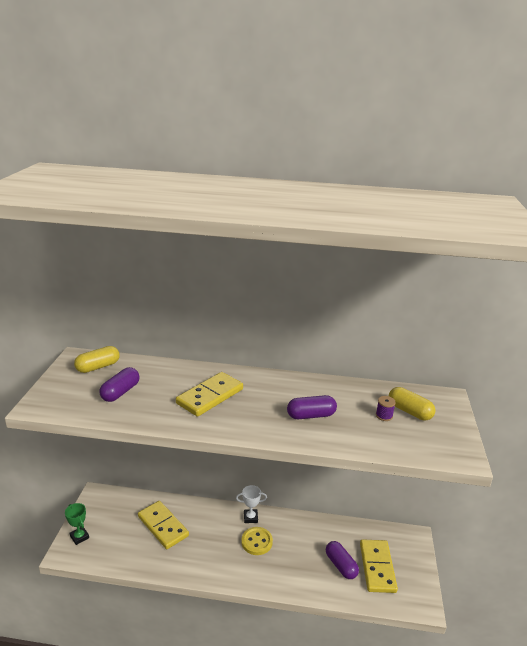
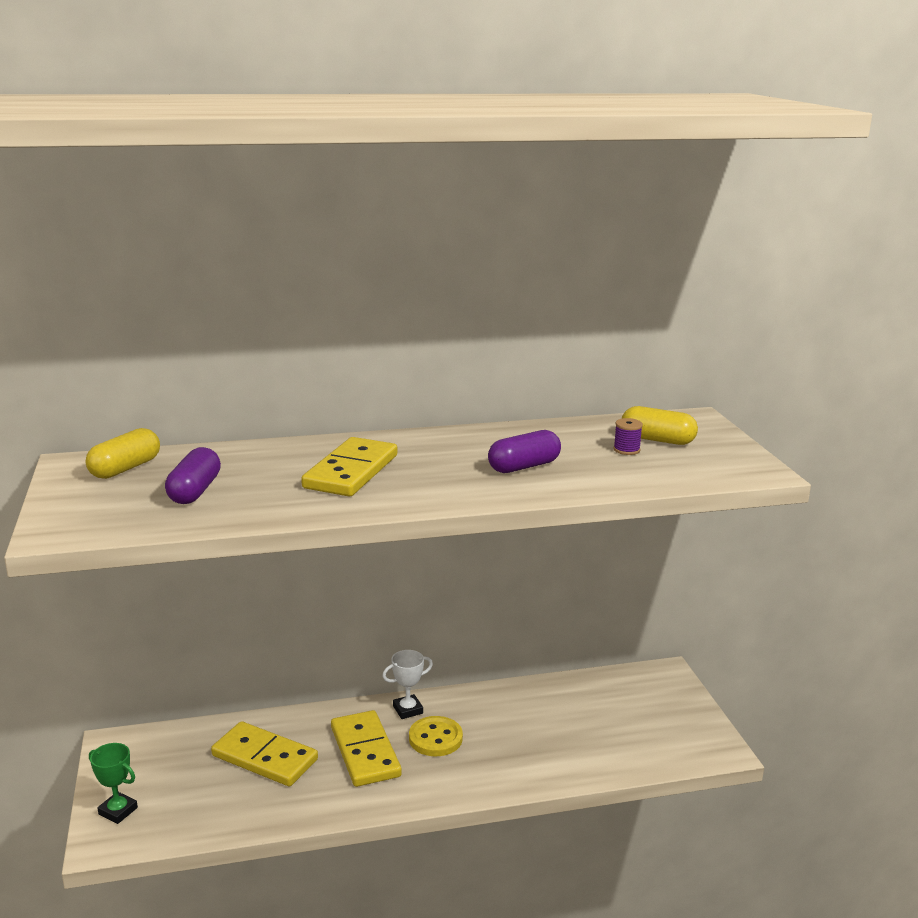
camera: 20 degrees left, 5 degrees down
(340, 565) = (580, 734): purple capsule -> none
(377, 567) = (634, 723): yellow domino -> yellow domino (365, 752)

